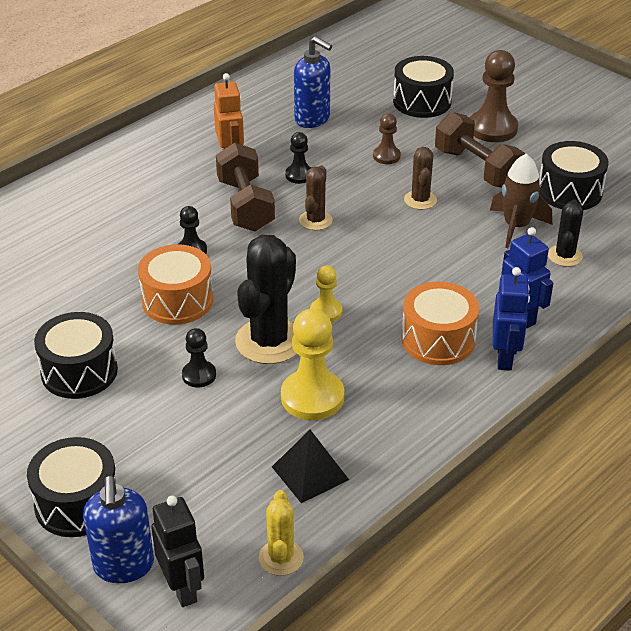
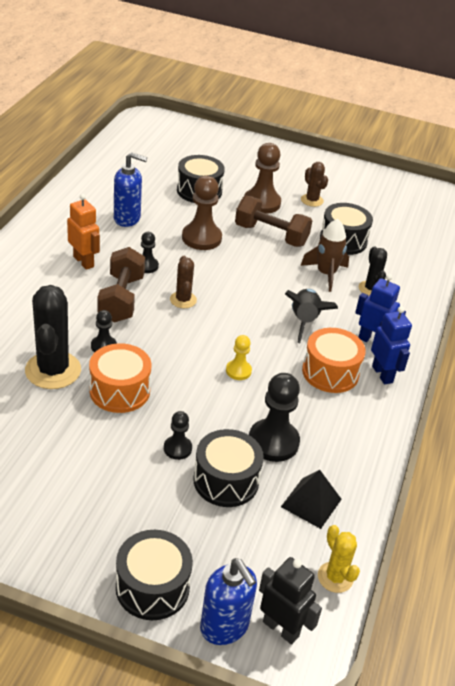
camera: 30 degrees left, 0 degrees up
(79, 371) = (79, 473): black drum -> black drum (226, 480)
(245, 205) = (121, 299): brown dumbbell -> brown dumbbell turned 45 degrees clockwise
(269, 341) = (213, 406): black cactus -> black cactus (53, 370)
(312, 397) = (273, 442): yellow pawn -> black pawn
(386, 156) = (201, 238): brown pawn -> brown pawn, size x1.83
(420, 200) = (248, 267): brown cactus -> brown cactus (312, 200)
(448, 275) = (304, 321): none -> black rocket

